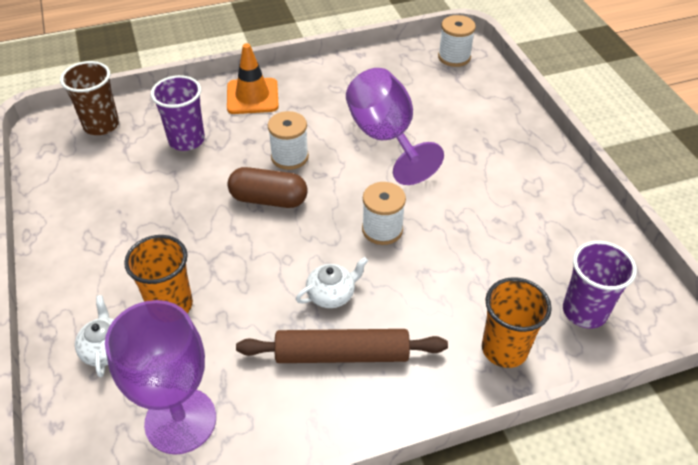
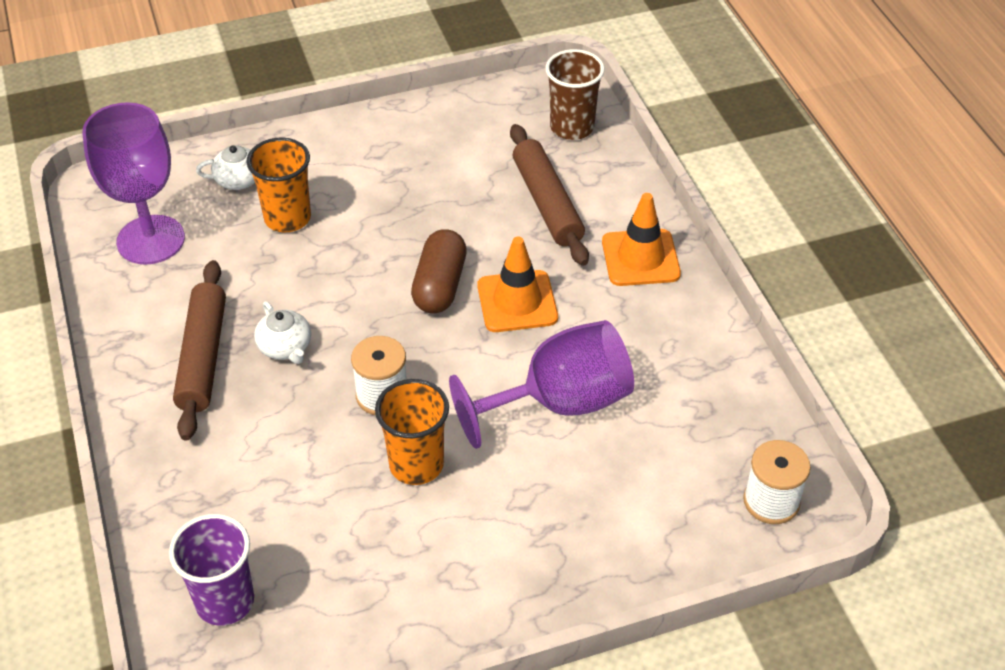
camera: 90 degrees right, 0 degrees up
(186, 140) = (547, 203): purple cup -> brown rolling pin
(289, 157) = (517, 302): white spool -> orange traffic cone
(504, 349) = (183, 506): orange cup -> orange cup (416, 464)

